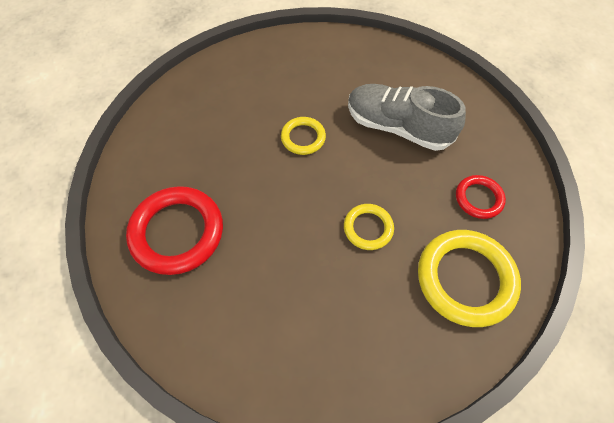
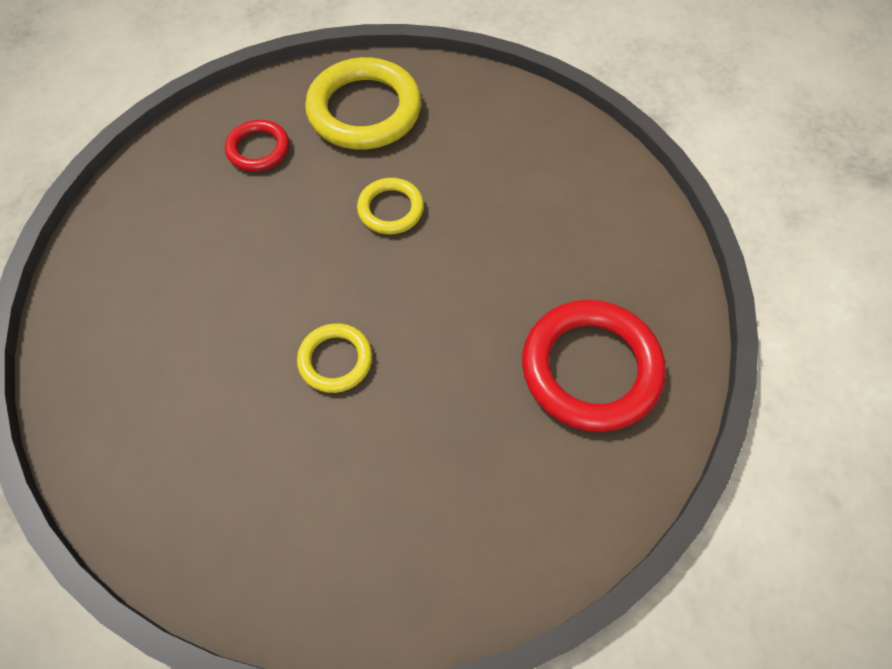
camera: 135 degrees left, 0 degrees up
(397, 127) = (221, 277): grey shoe -> none

